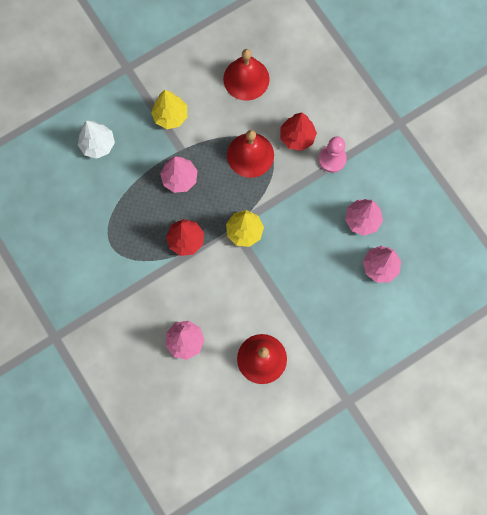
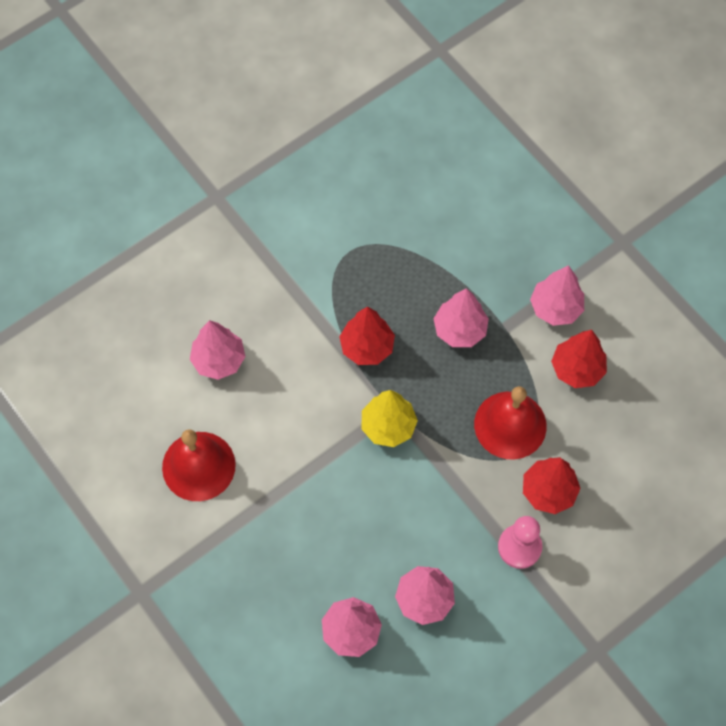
camera: 85 degrees right, 10 degrees down
(98, 145) = (497, 218): white tree -> none
(170, 116) = (555, 308): yellow tree -> pink tree
(215, 109) = (577, 369): none -> red tree
(246, 79) = (634, 409): red bell -> none

